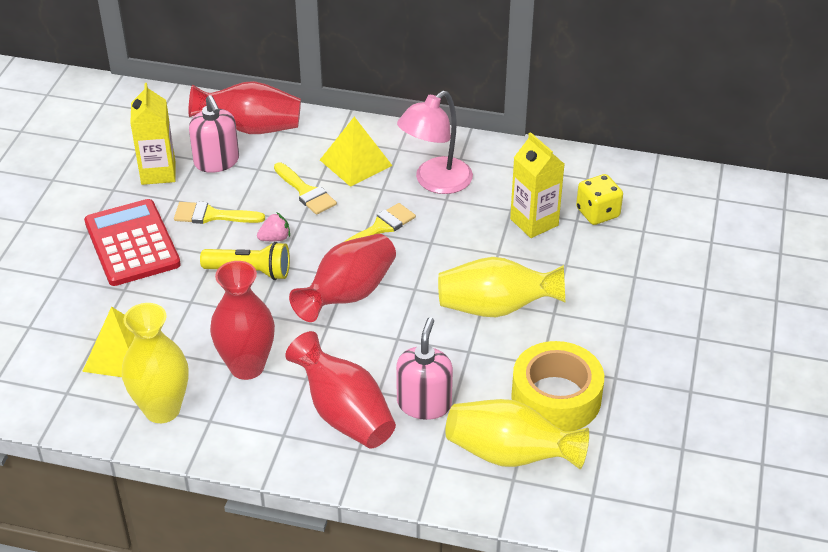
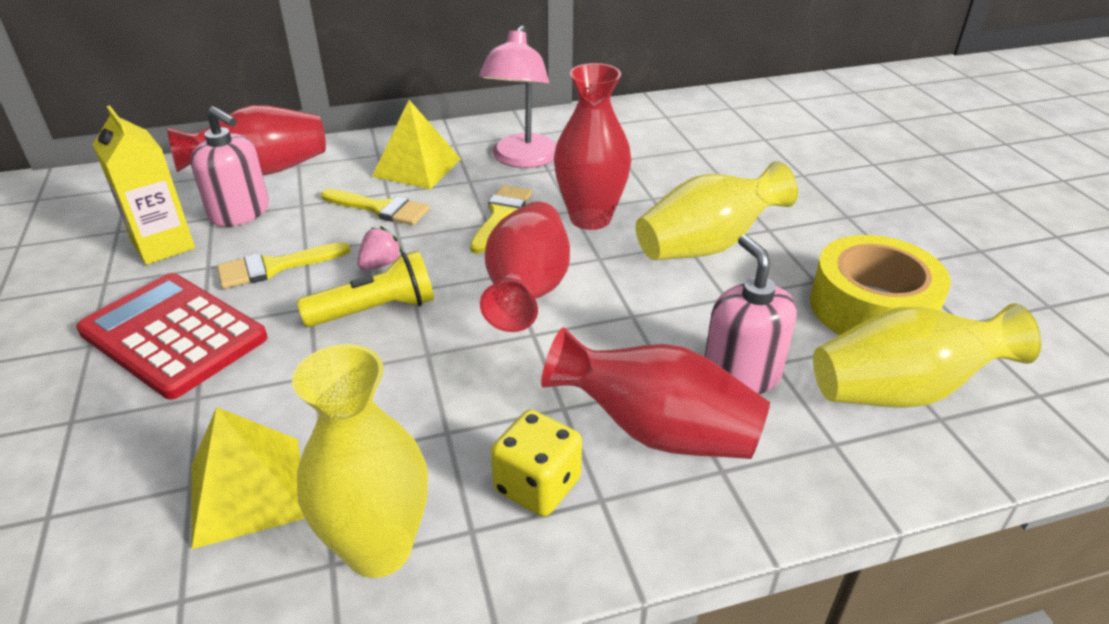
camera: 30 degrees left, 5 degrees down
(247, 366) = (466, 427): red vase -> red vase (590, 218)
(534, 222) = (658, 162): yellow carton -> none
(597, 213) = (708, 138): yellow dice -> yellow dice (537, 485)

